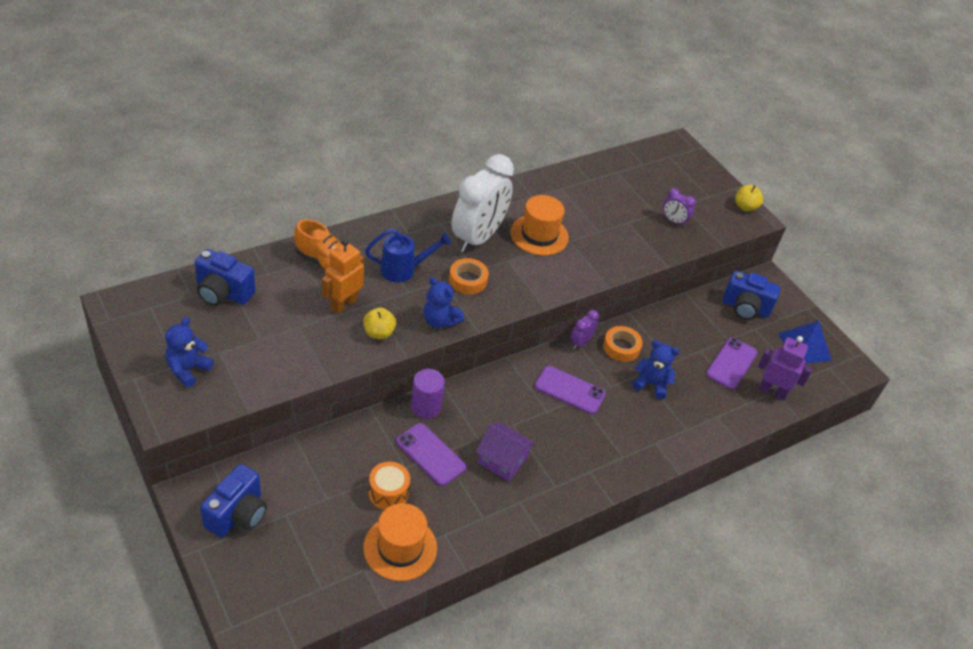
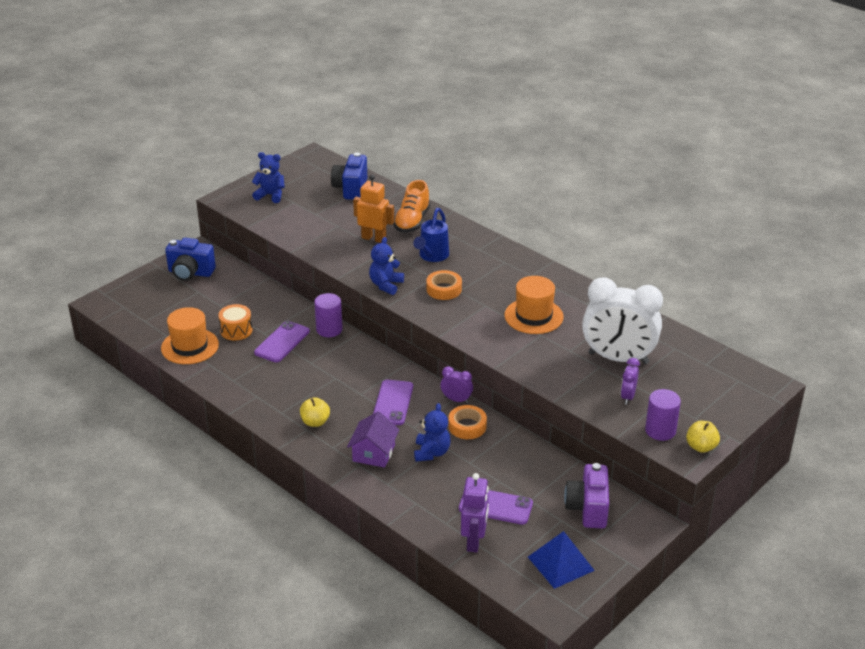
camera: 80 degrees right, 10 degrees down
(379, 333) = (354, 260): yellow apple -> yellow apple (315, 422)
(403, 270) = (432, 256): blue watering can -> blue watering can turned 45 degrees clockwise
(477, 238) = (502, 284): white clock -> white clock (618, 358)
(502, 460) = (294, 379): purple house -> purple house (374, 453)
(721, 220) = (660, 430): none -> purple cylinder
(745, 308) = (588, 509): blue camera -> purple camera

